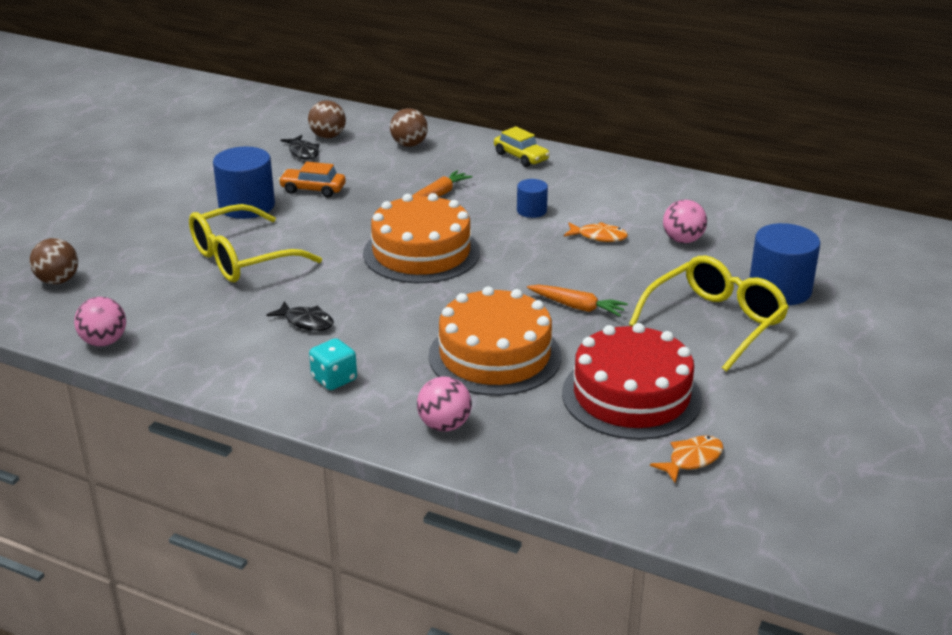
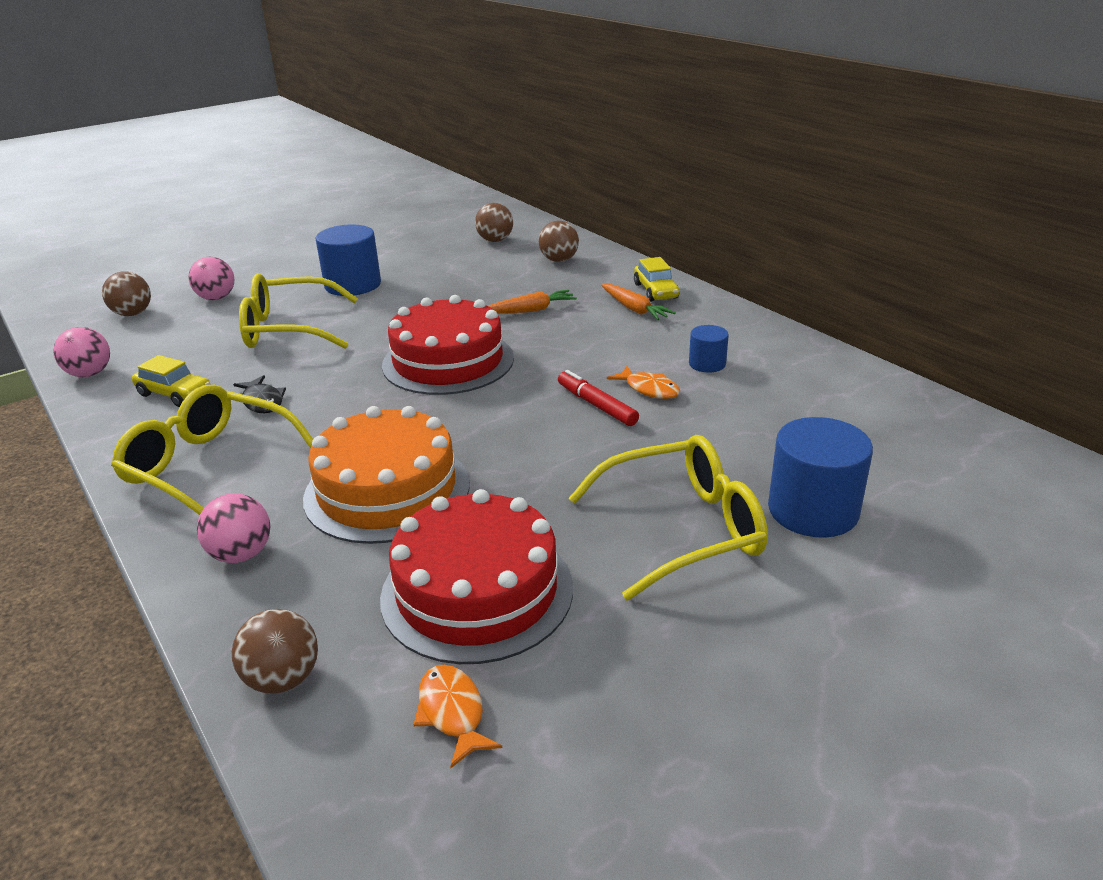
camera: 30 degrees right, 0 degrees up
(216, 336) = (175, 394): none -> yellow car
(303, 152) = (457, 250): black fish -> none
(313, 189) = (425, 282): orange car -> none
(334, 379) = (210, 466): turquoise dice -> yellow glasses
(421, 252) = (448, 361): orange cake -> red cake
(531, 211) = (606, 345): blue cylinder -> blue cylinder (707, 364)
(571, 479) = (283, 679): none -> brown ball
(574, 257) = (596, 405): none -> red marker
(577, 307) = (538, 461): orange carrot -> orange carrot (634, 309)
(683, 240) = (745, 416): pink ball -> pink ball (216, 298)
(692, 459) = (452, 713): orange fish -> orange fish turned 105 degrees counterclockwise

